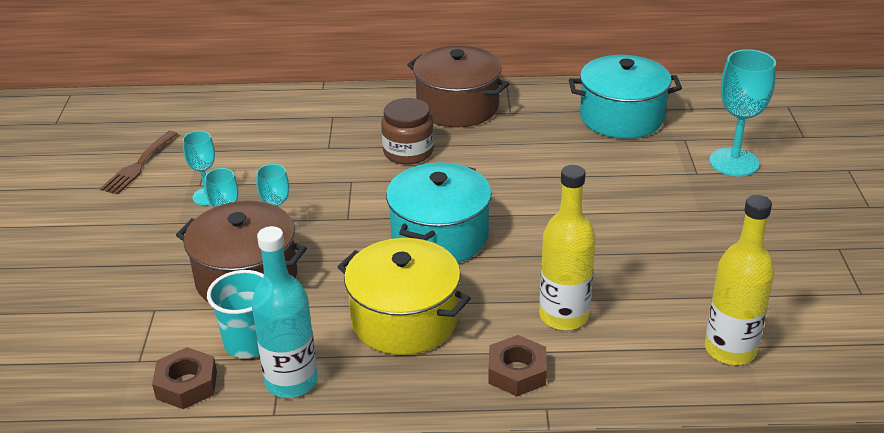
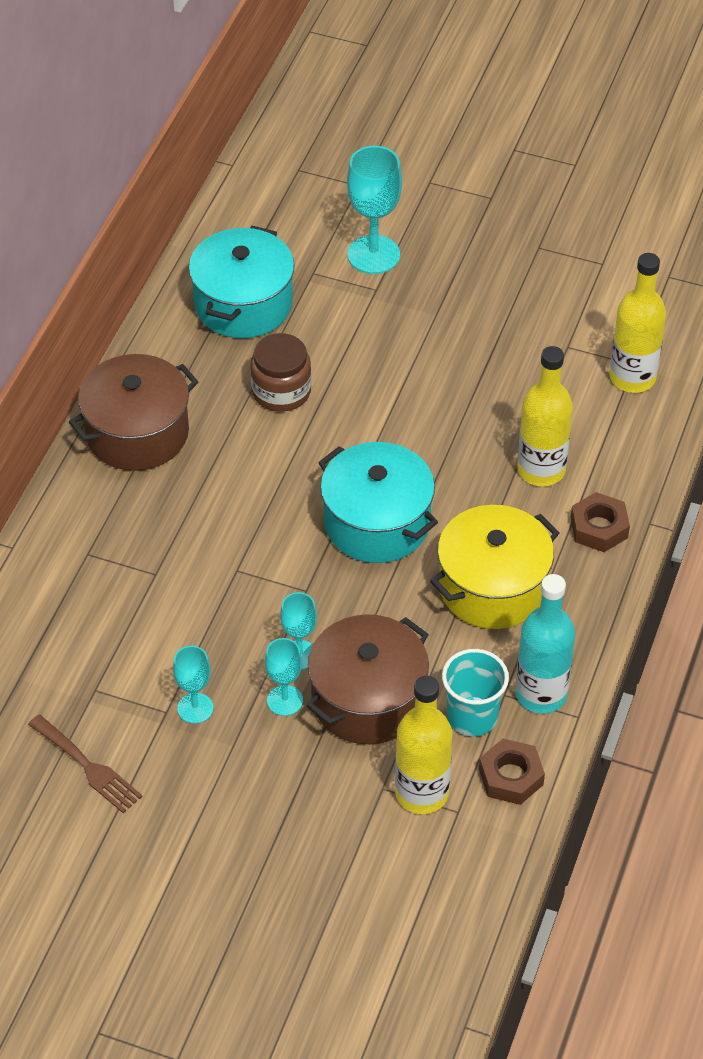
camera: 70 degrees left, 15 degrees up
(154, 333) = (421, 793): none -> yellow bottle
(408, 152) = (206, 504): brown jar -> brown jar (281, 391)

